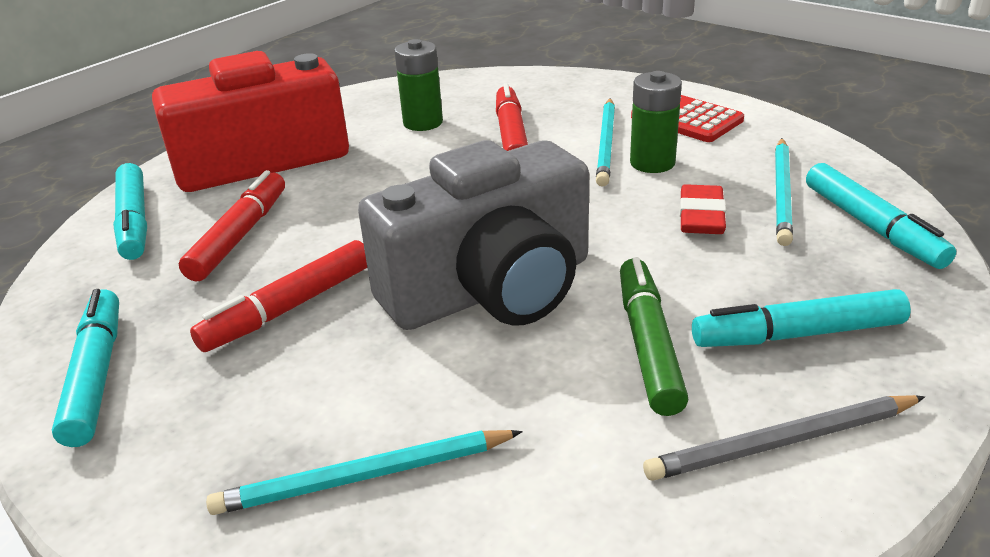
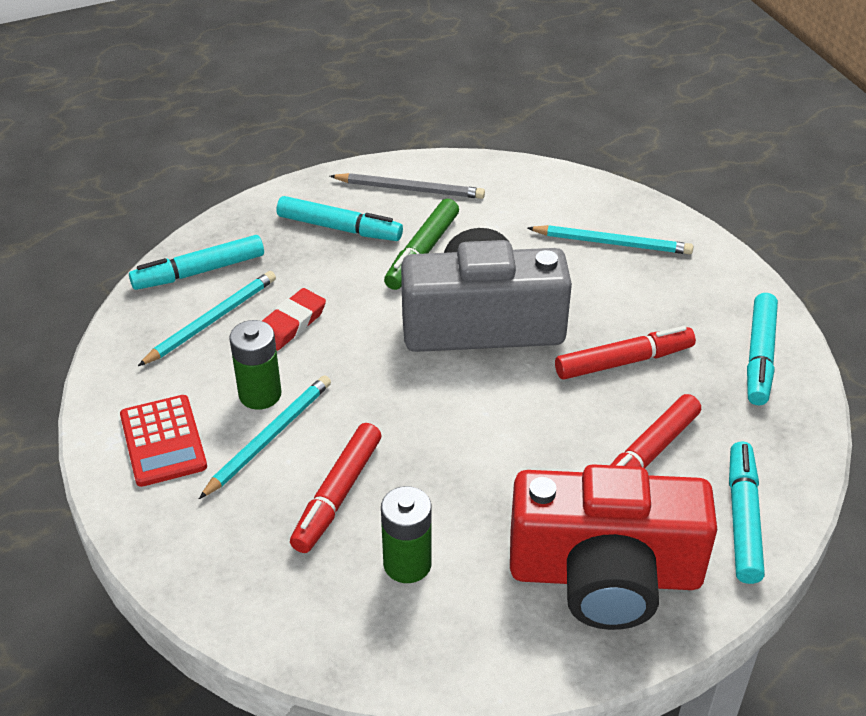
camera: 155 degrees left, 10 degrees up
(871, 226) = (200, 271): turquoise marker -> turquoise marker turned 120 degrees counterclockwise

